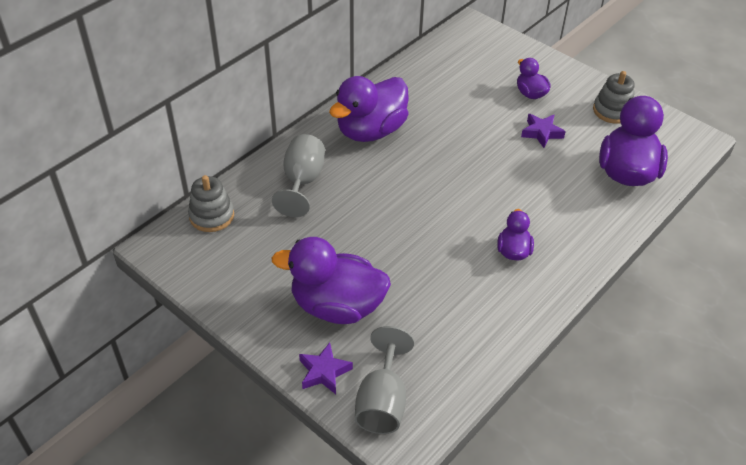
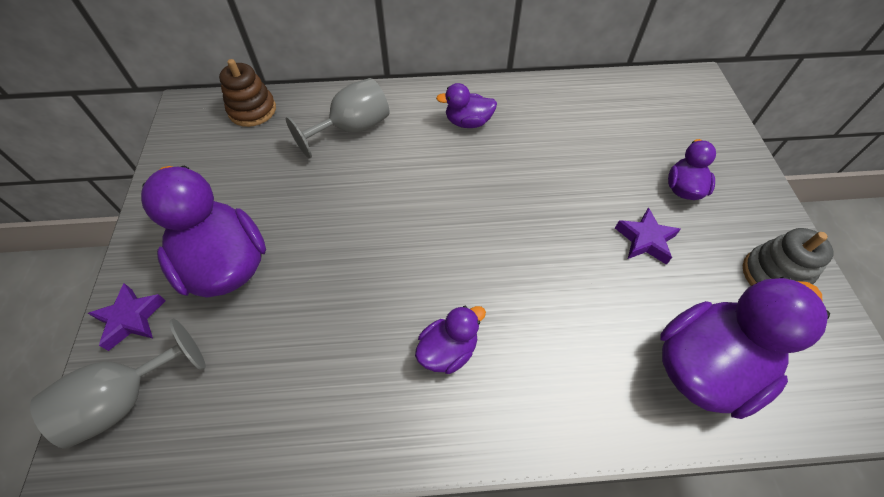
camera: 45 degrees right, 10 degrees up
(212, 216) = (252, 110): grey stacking toy -> brown stacking toy
(371, 131) = (468, 122): purple duck -> purple duck, size x0.51

